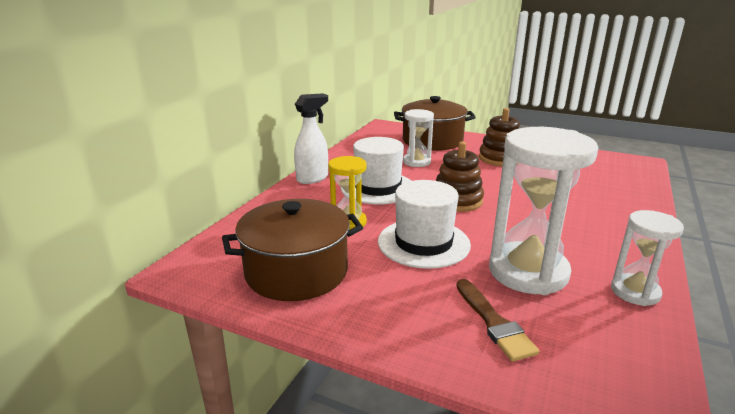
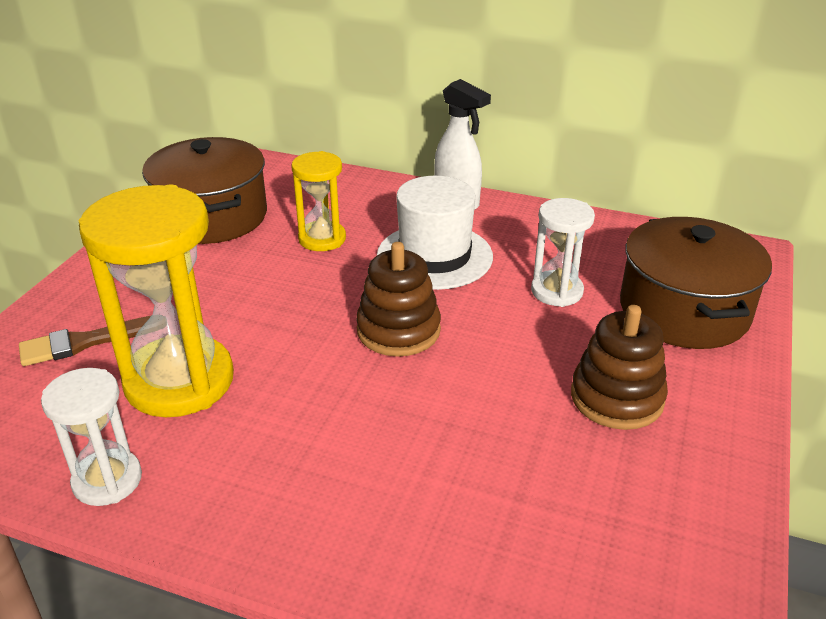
camera: 85 degrees right, 10 degrees up
(423, 243) = (265, 297): white hat -> none
(528, 272) = (179, 381): white hourglass -> yellow hourglass

